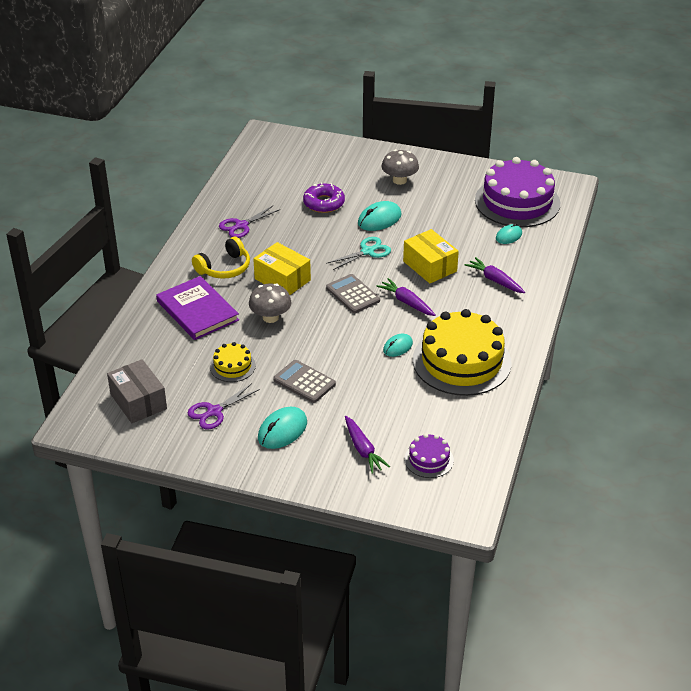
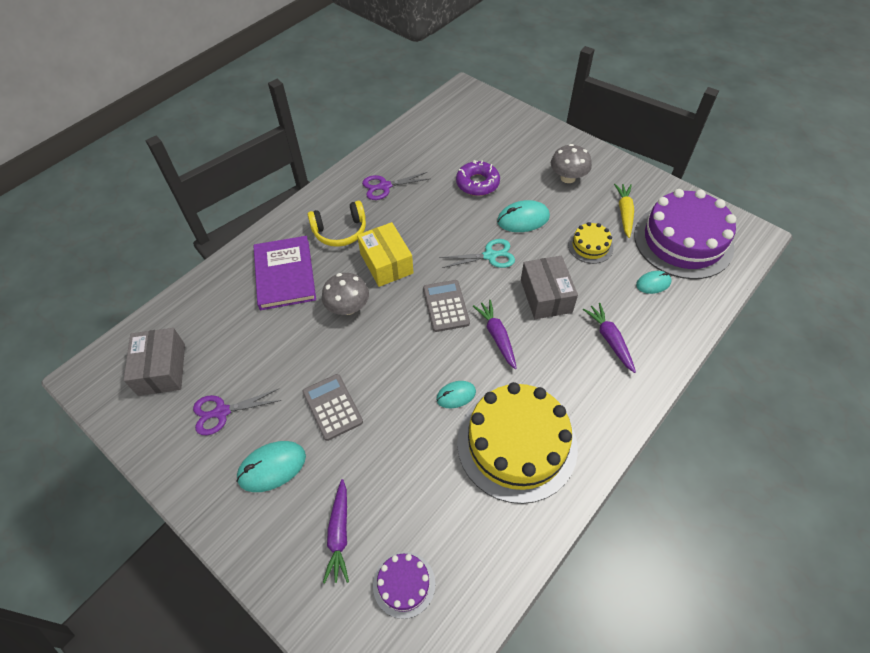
camera: 25 degrees right, 15 degrees up
(232, 366) = (275, 358): yellow cake -> yellow cake (590, 246)
(430, 266) = (546, 296): yellow box -> grey box
(461, 194) = (624, 213): none -> yellow carrot

